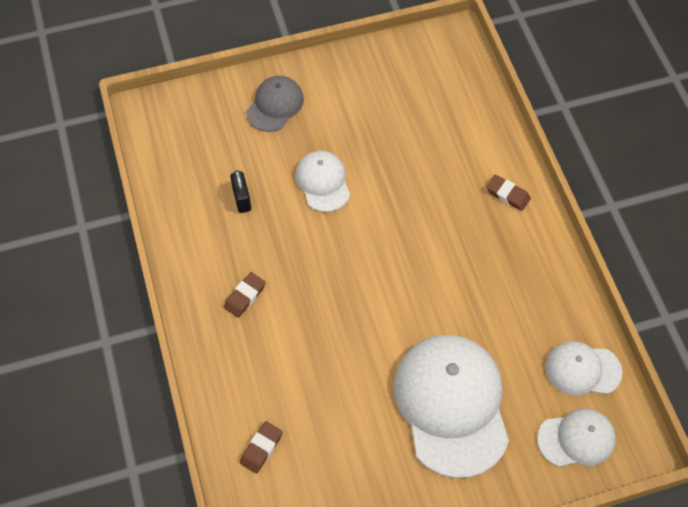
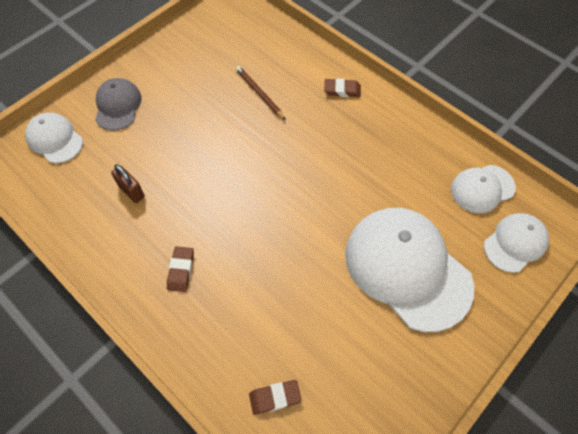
camera: 30 degrees left, 0 degrees up
(242, 199) = (131, 191): black padlock -> brown padlock
(261, 448) = (275, 397): brown eraser -> brown eraser turned 75 degrees clockwise
(323, 182) = (193, 146): white cap -> white cap (55, 139)
(419, 158) = (259, 93): none -> brown pencil

